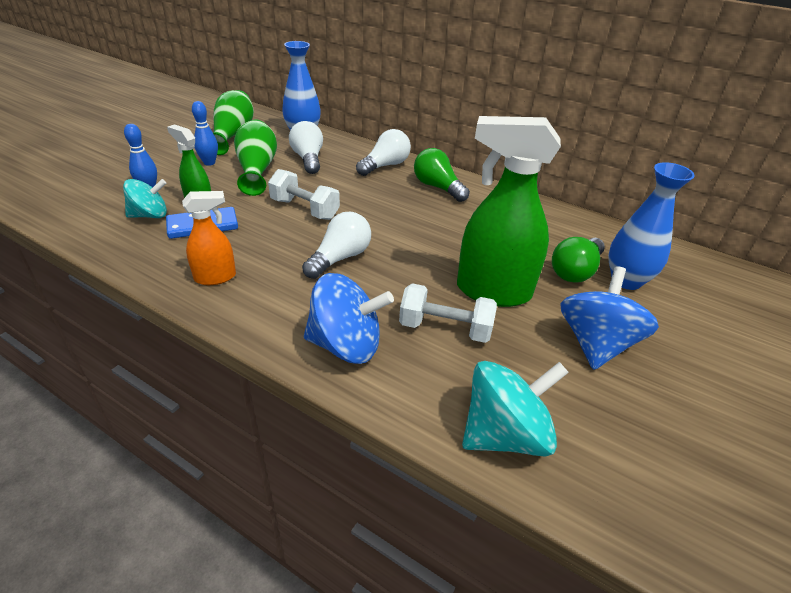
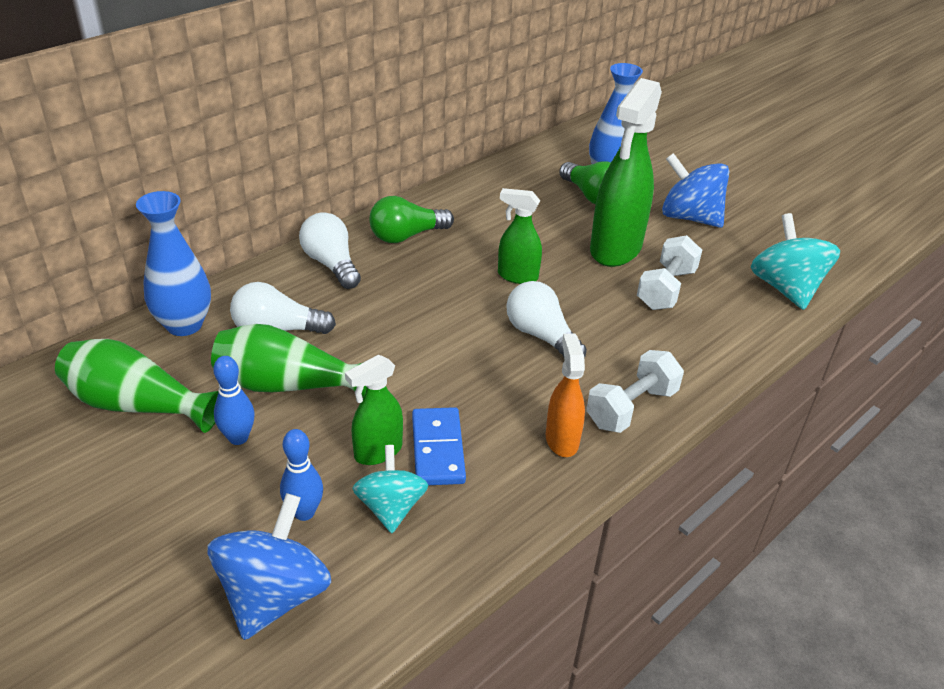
camera: 75 degrees left, 0 degrees up
(305, 209) = (424, 350): white dumbbell -> white dumbbell (631, 408)
(346, 345) = (685, 353): blue spinning top -> blue spinning top (274, 595)
(415, 240) = (517, 276): none -> green spray bottle

